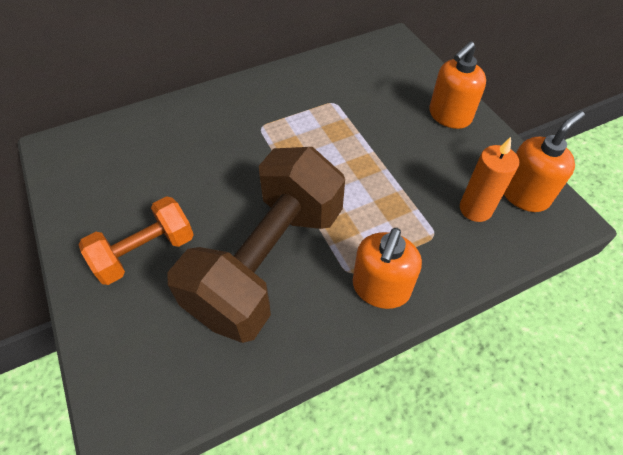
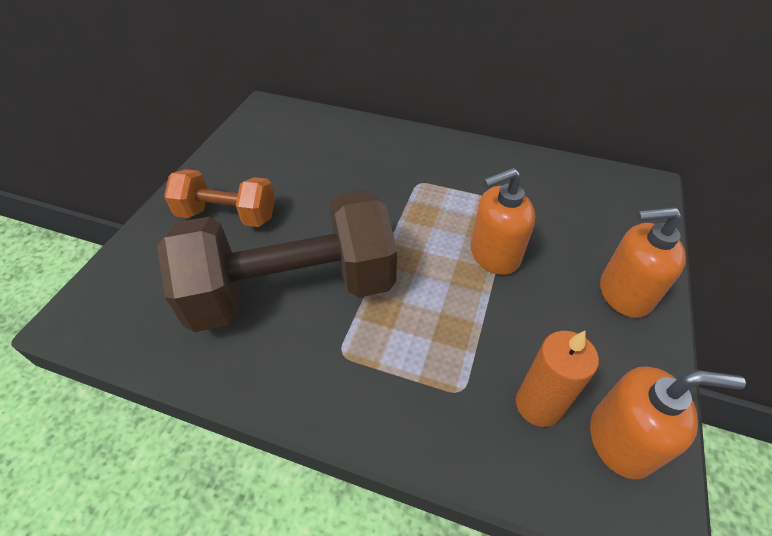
camera: 45 degrees right, 5 degrees down
(380, 288) = (350, 391): orange soap dispenser -> orange soap dispenser (494, 255)

